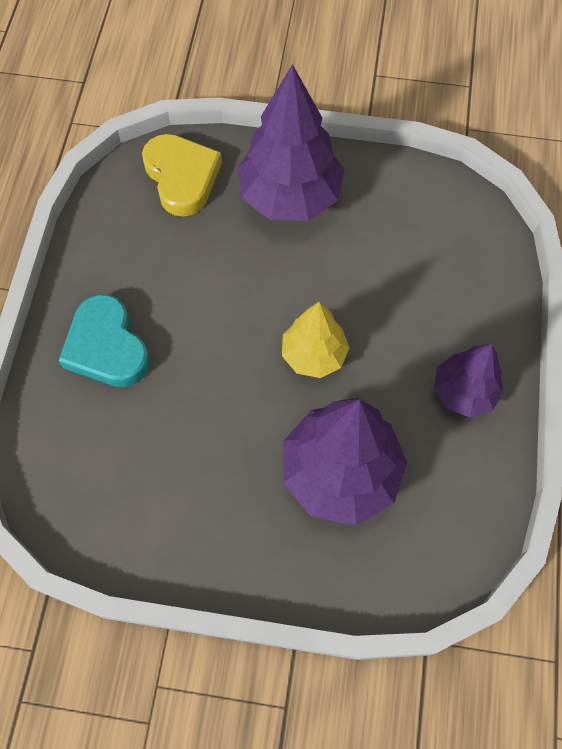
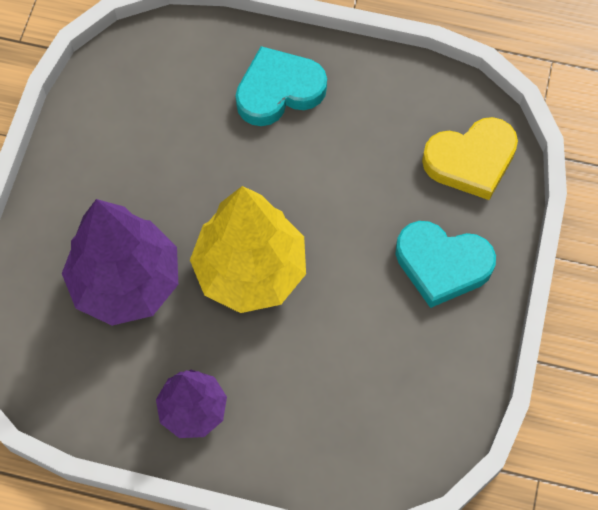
camera: 95 degrees right, 0 degrees up
(289, 196) = (442, 265): purple tree -> turquoise heart
(313, 355) = (250, 271): yellow tree -> yellow tree, size x1.70

